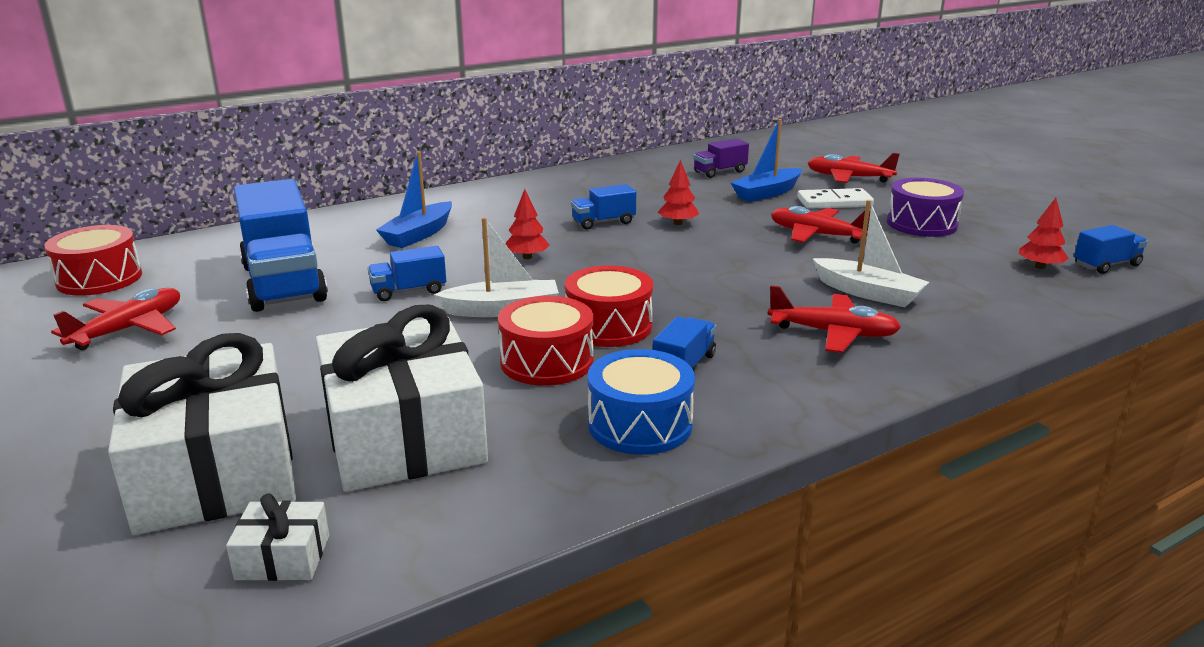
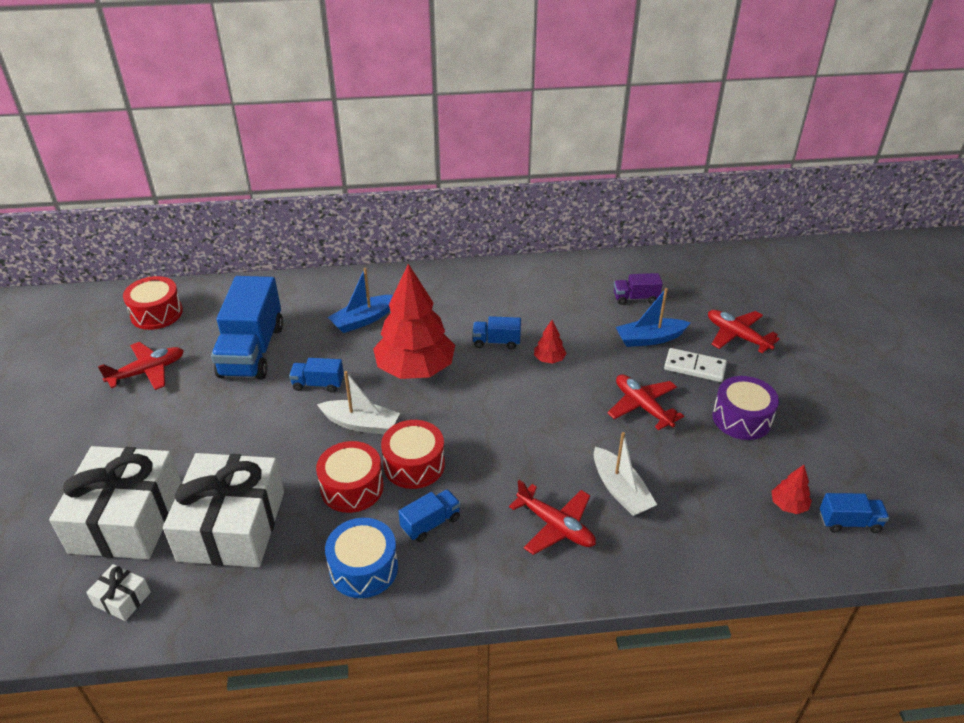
camera: 25 degrees right, 15 degrees up
(527, 257) = (415, 369): red tree -> red tree, size x2.45

